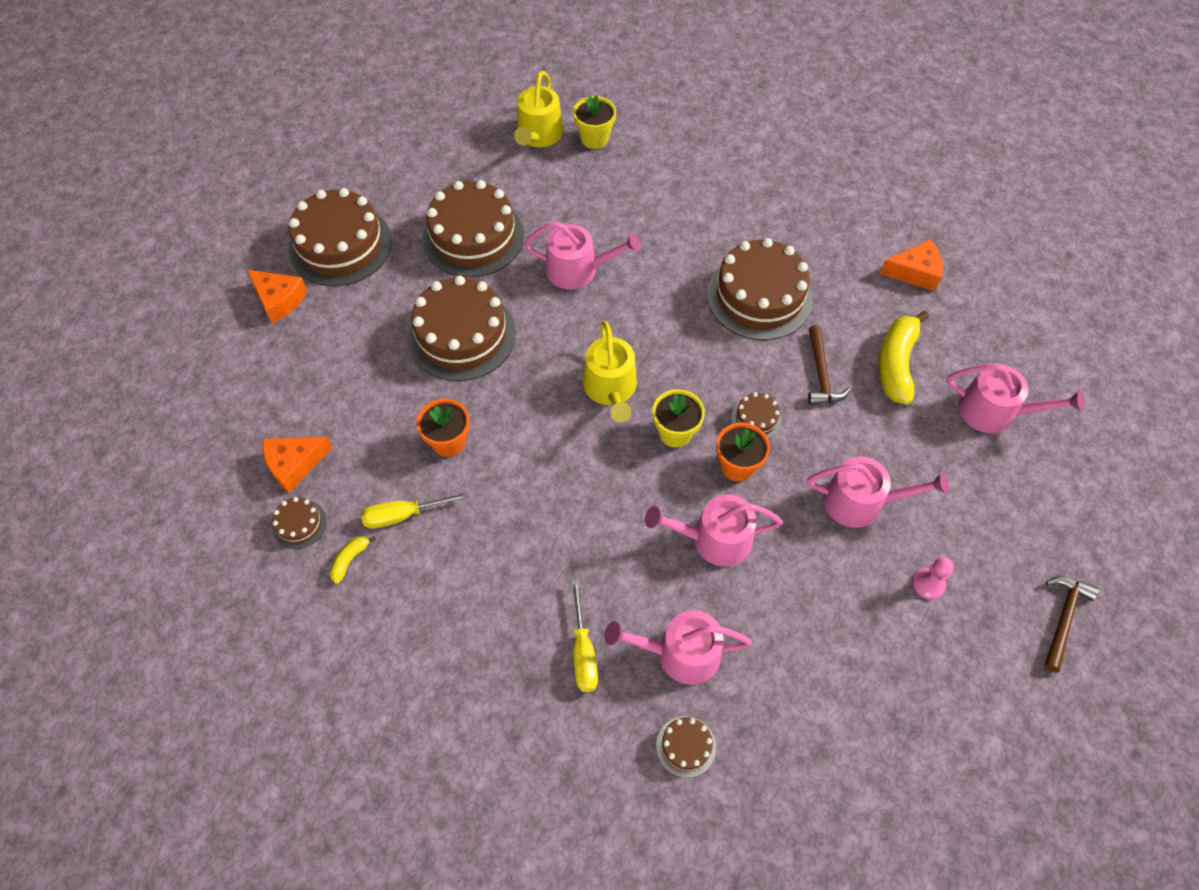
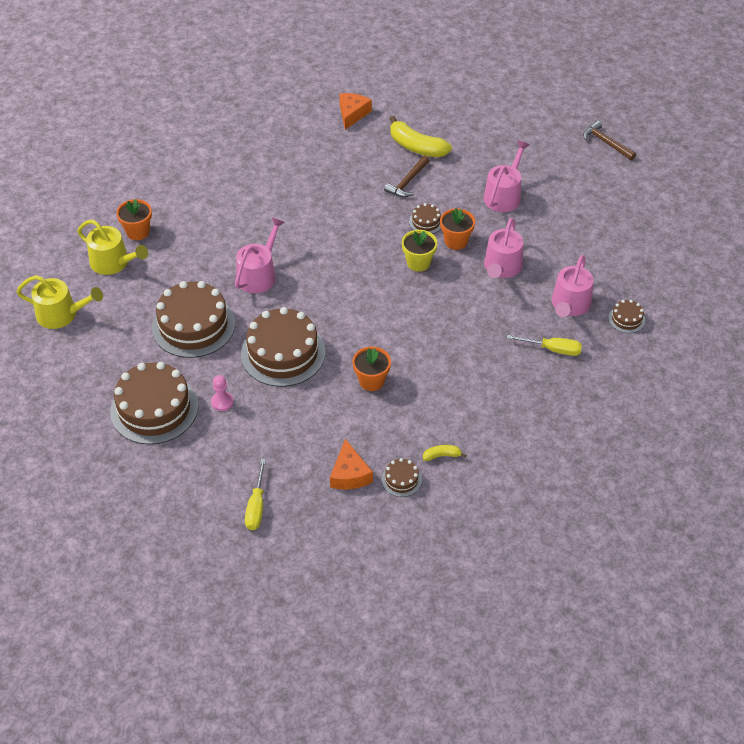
camera: 70 degrees left, 10 degrees down
(279, 300) = (188, 458): orange cheese -> none
(350, 560) = (442, 455): yellow banana -> yellow banana turned 120 degrees clockwise
(403, 515) = (419, 418): yellow screwdriver -> yellow screwdriver (256, 506)
(594, 138) = (138, 232): yellow flower pot -> orange flower pot
(611, 389) = (369, 285): yellow watering can -> yellow watering can (61, 314)
(759, 296) = (333, 190): brown cake -> none
(821, 374) = (407, 182): brown hammer -> brown hammer turned 105 degrees clockwise
(928, 584) = (567, 186): pink pawn -> pink pawn (222, 402)
(994, 411) = (469, 119): pink watering can -> none

